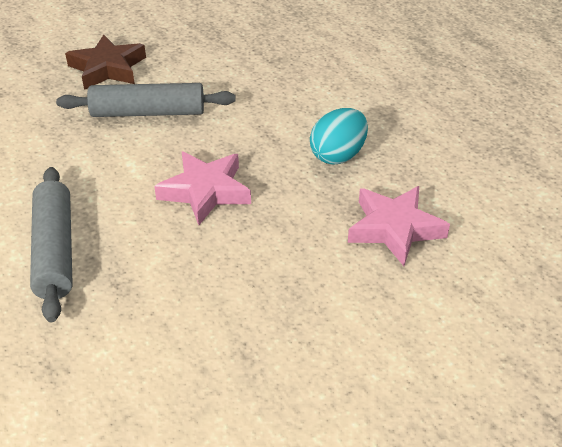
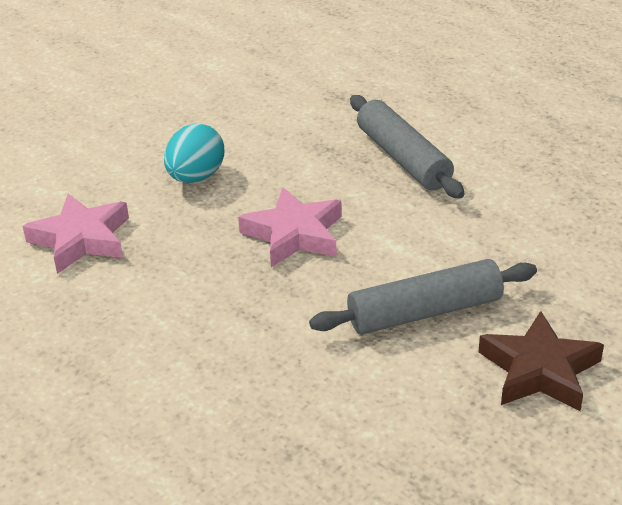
camera: 165 degrees right, 5 degrees down
(338, 155) = (156, 306): turquoise egg -> turquoise egg (196, 177)

